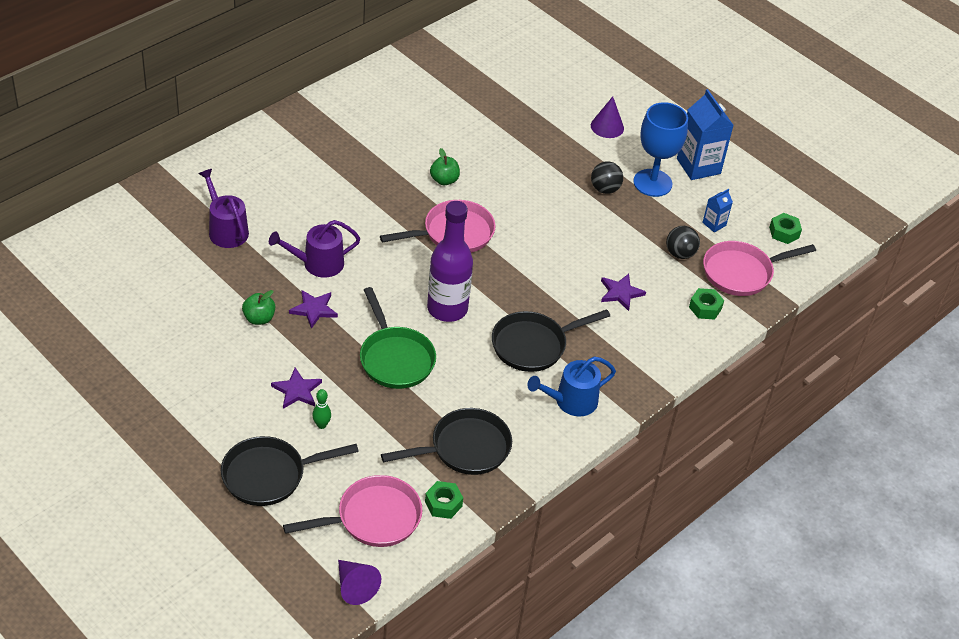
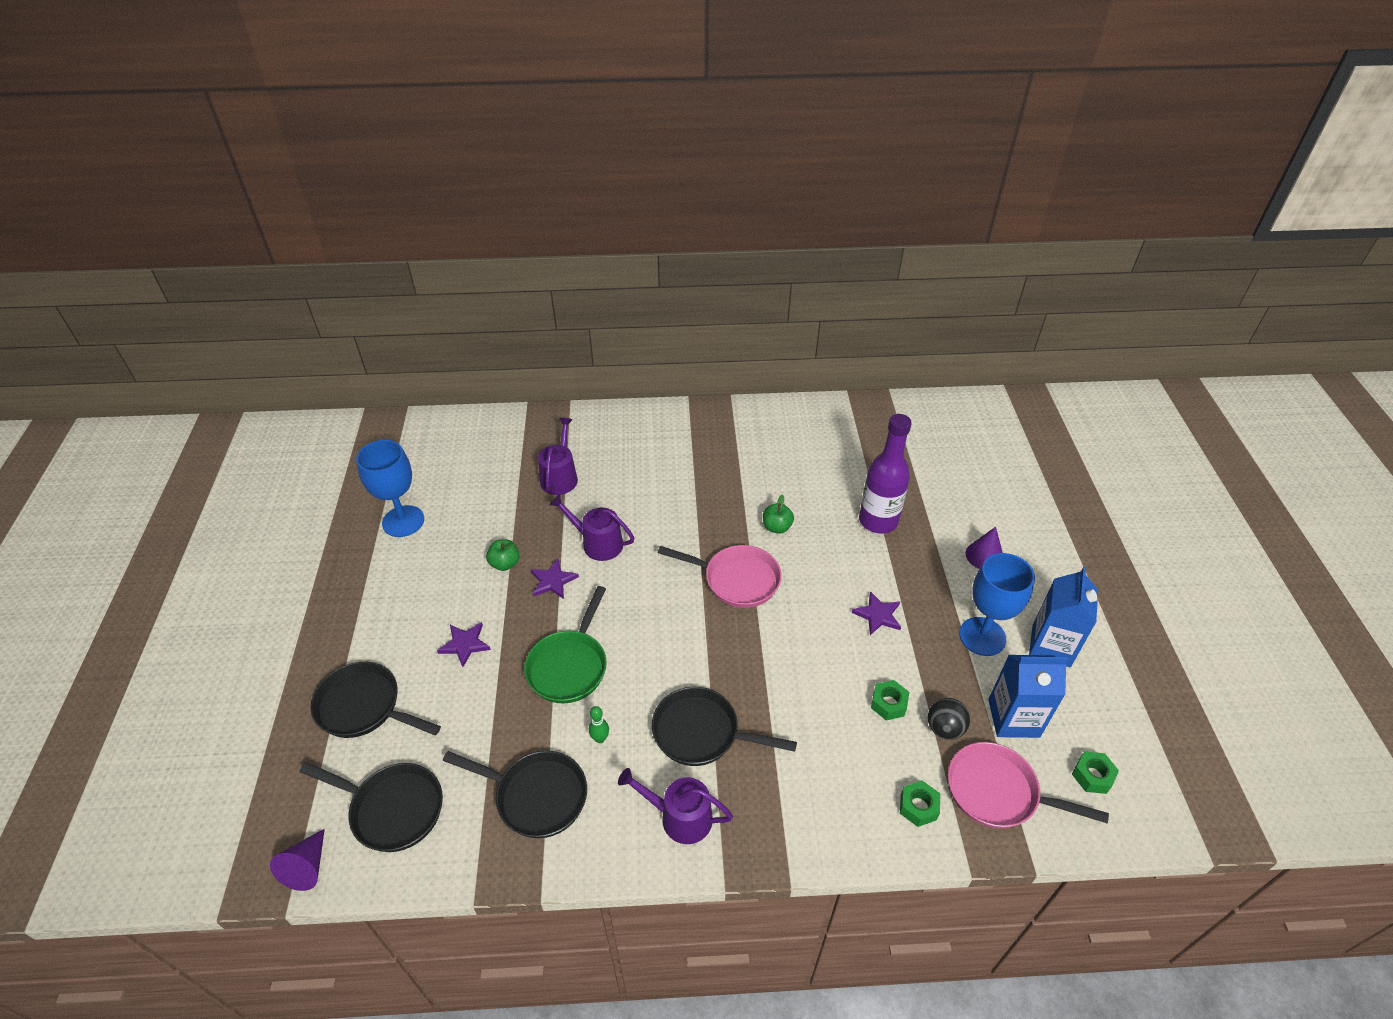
camera: 45 degrees right, 0 degrees up
(127, 335) = (403, 521): none -> blue goblet
(321, 425) = (449, 689): green bowling pin -> green bowling pin (600, 738)
(373, 518) = (392, 809): pink pan -> black pan
(443, 504) = (460, 840): green nut -> green nut (888, 704)
(447, 309) = (660, 647): purple bottle -> purple bottle (878, 521)
(571, 401) = (680, 817): blue watering can -> purple watering can
(605, 189) = (924, 616): black ball -> none
(620, 293) = (840, 732): purple star -> purple star (878, 615)
(714, 224) = (1013, 718): blue carton -> blue carton, size x2.02

